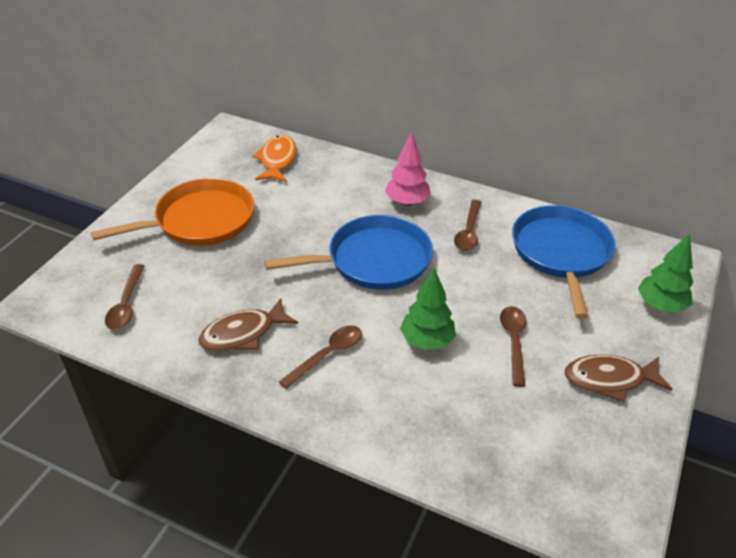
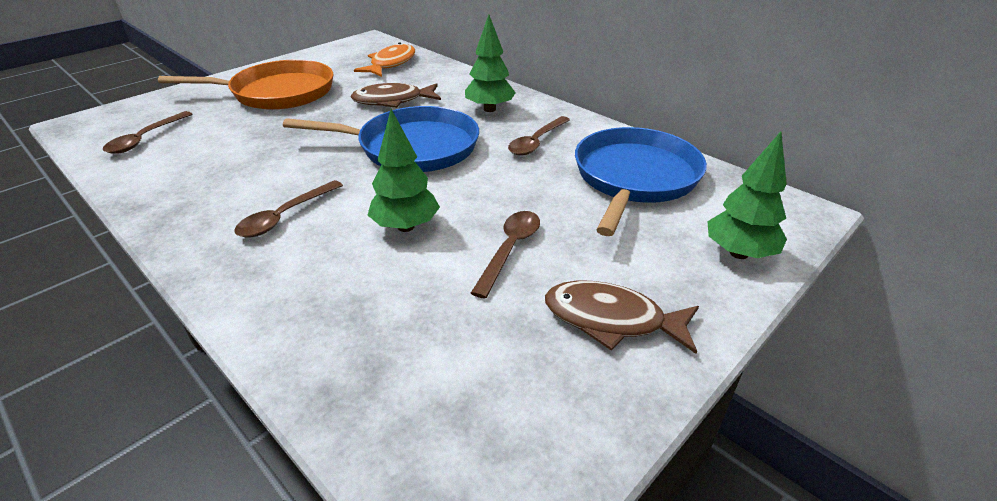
camera: 20 degrees right, 5 degrees down
(243, 334) = (221, 181): brown fish -> brown fish (392, 101)
(327, 355) = (285, 216): brown spoon -> brown spoon turned 150 degrees clockwise
(407, 202) = (489, 109): pink tree -> green tree

